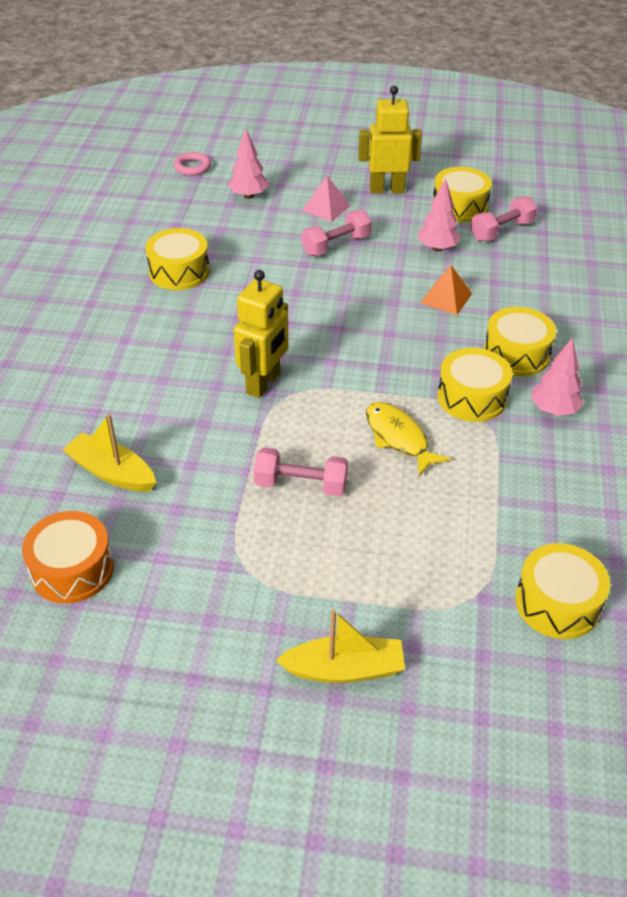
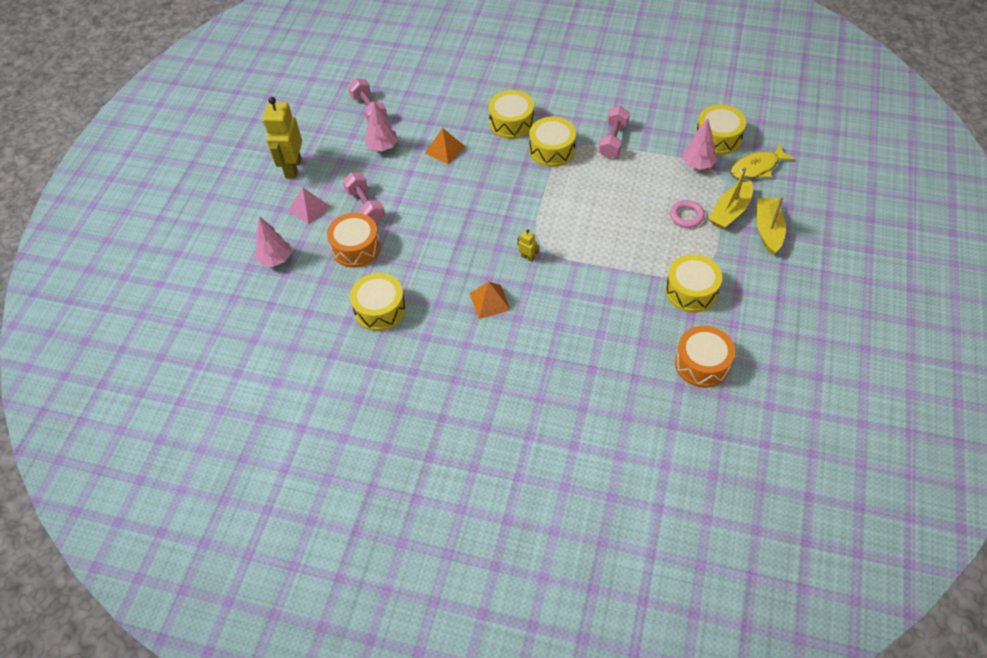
camera: 80 degrees left, 10 degrees up
(112, 472) = (614, 346): yellow boat -> yellow boat (730, 212)
(189, 354) = (490, 301): none -> orange pyramid
(192, 167) = (213, 301): pink ring -> pink ring (686, 216)
(264, 383) = (528, 257): yellow robot -> yellow robot, size x0.43
(269, 246) = (356, 248): none -> orange drum
(301, 485) = (628, 242): pink dumbbell -> pink dumbbell (613, 140)
(398, 438) = (588, 190): yellow fish -> yellow fish (757, 168)
(459, 206) = (329, 128): yellow drum -> yellow drum (691, 291)
(553, 410) = (567, 114): pink tree -> pink tree (697, 165)

